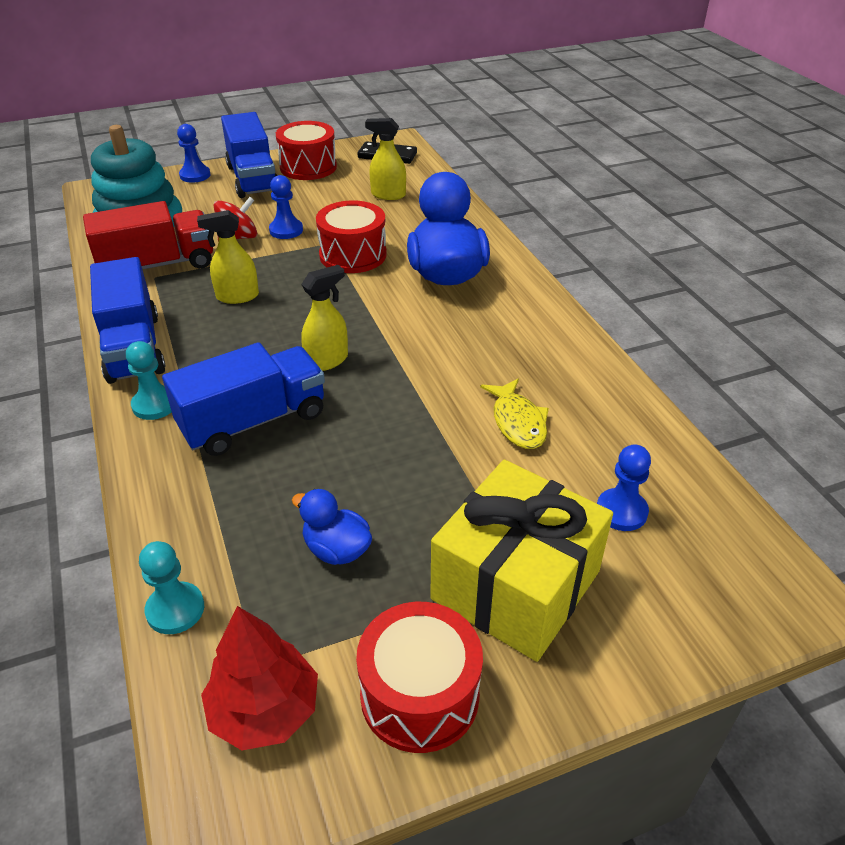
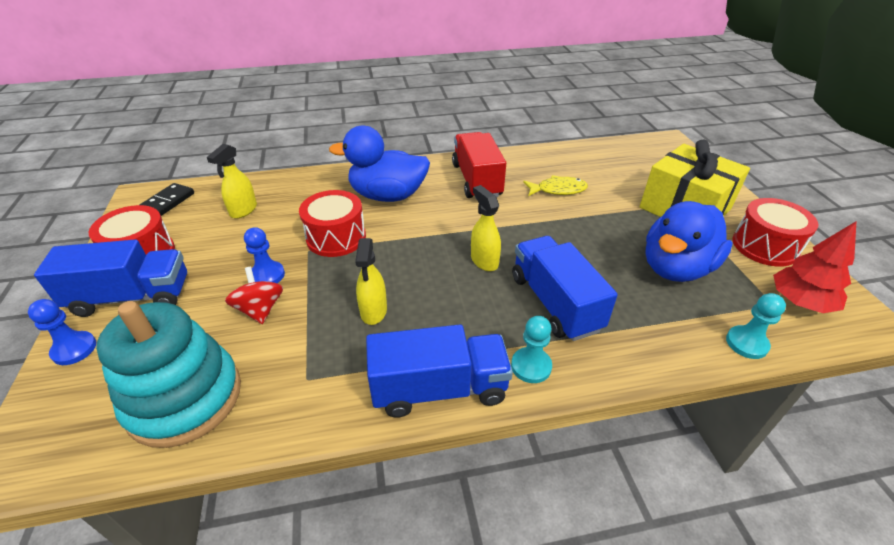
camera: 80 degrees left, 0 degrees up
(157, 265) = (282, 377): red truck -> red truck (476, 180)
(336, 549) = (676, 268): blue duck -> blue duck, size x1.99
(621, 511) = (627, 171): blue pawn -> none

